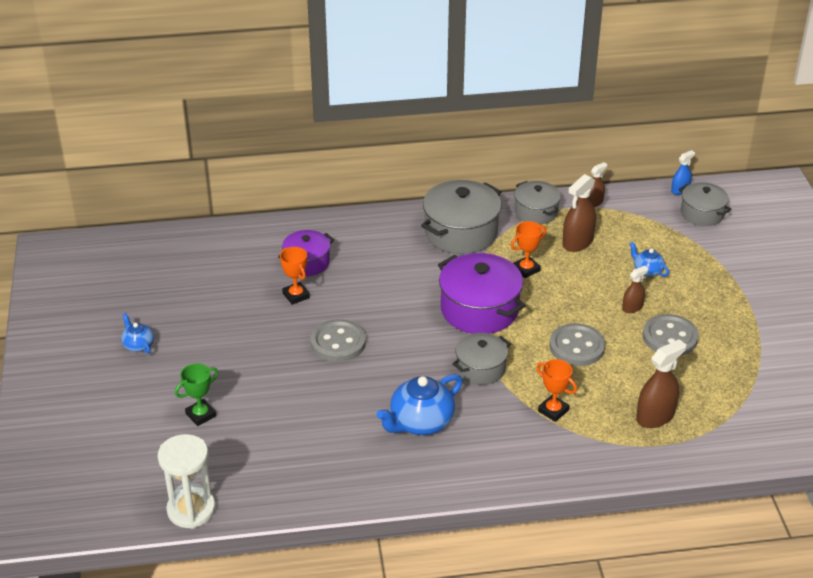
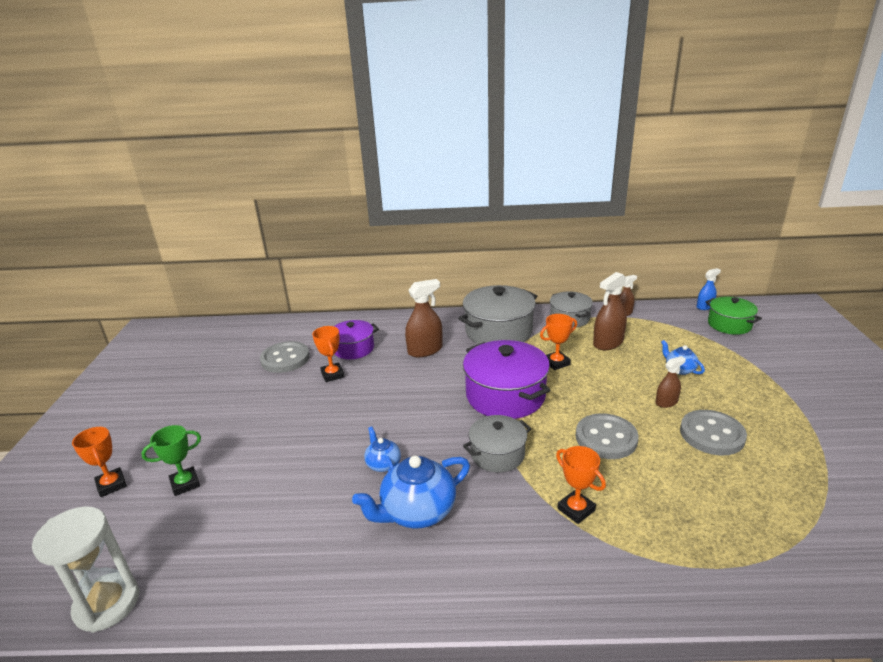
camera: 10 degrees right, 10 degrees down
(130, 421) = (111, 485): none -> orange trophy
(138, 345) = (167, 410): blue teapot -> blue teapot (383, 464)
(338, 343) = (356, 419): grey button -> grey button (285, 359)
(655, 416) = (705, 527): brown spray bottle -> brown spray bottle (425, 350)
(702, 213) = (729, 324): grey pot -> green pot

